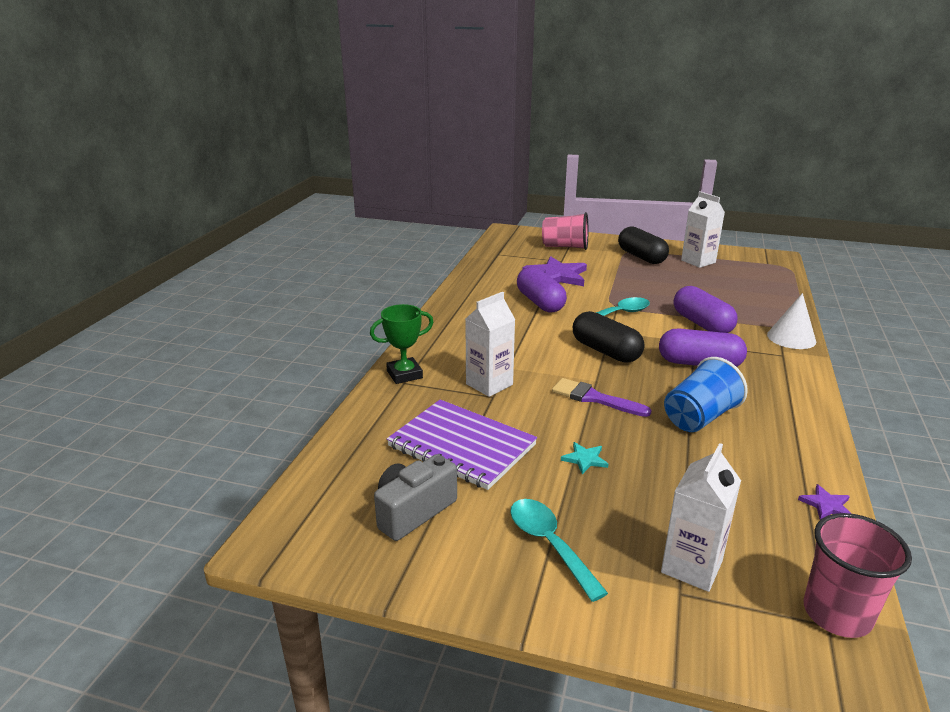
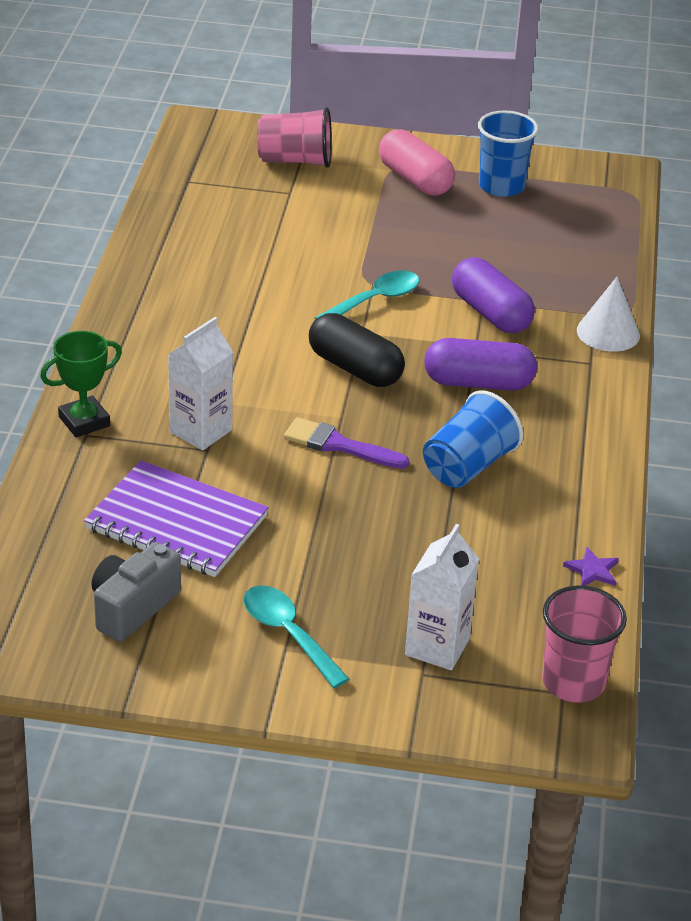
camera: 10 degrees left, 10 degrees up
(540, 302) = (261, 283): purple capsule -> none
(556, 276) = (283, 226): purple star -> none
(585, 459) = (326, 531): turquoise star -> none
(641, 257) = (415, 180): black capsule -> pink capsule
(698, 261) = (501, 186): white carton -> blue cup

